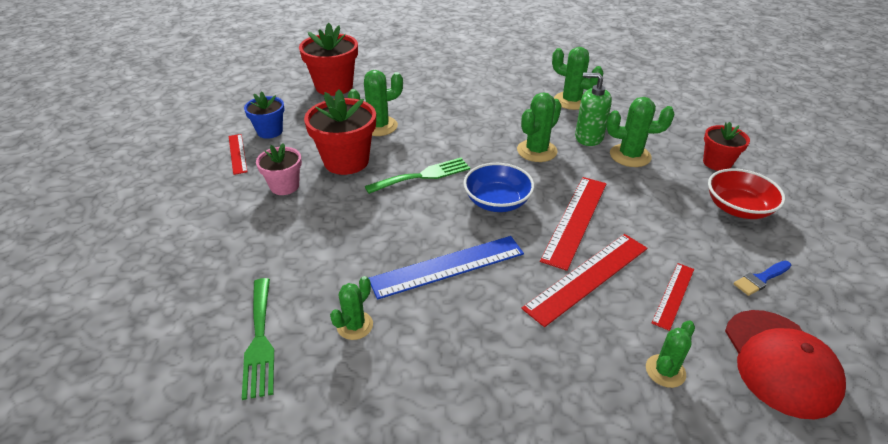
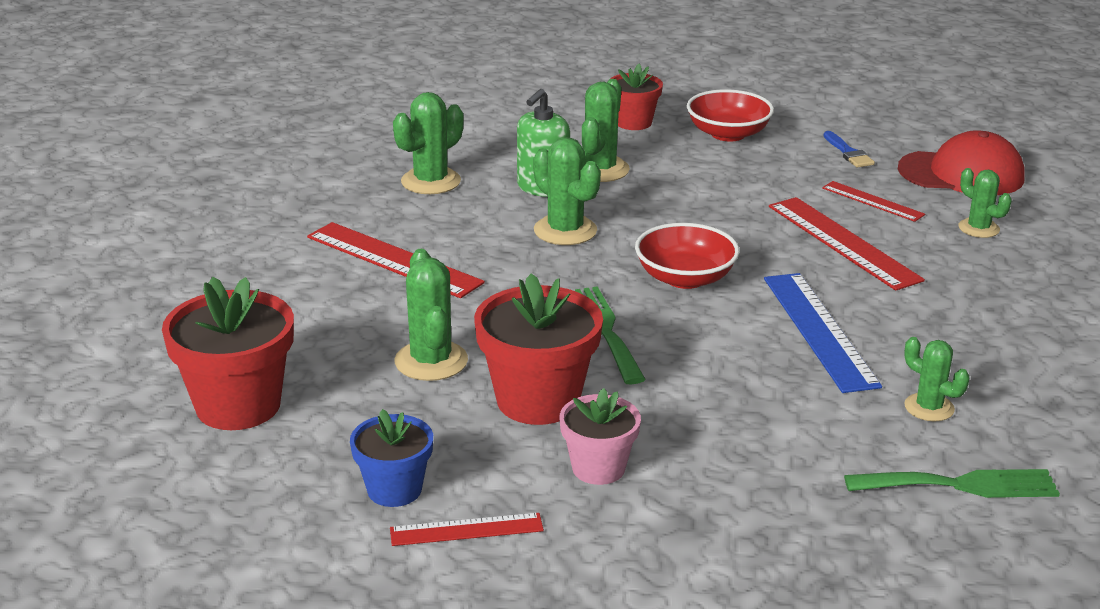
camera: 80 degrees left, 10 degrees down
(497, 202) = (685, 278): blue bowl -> red bowl
(575, 220) = (735, 231): red ruler -> red ruler (393, 260)

